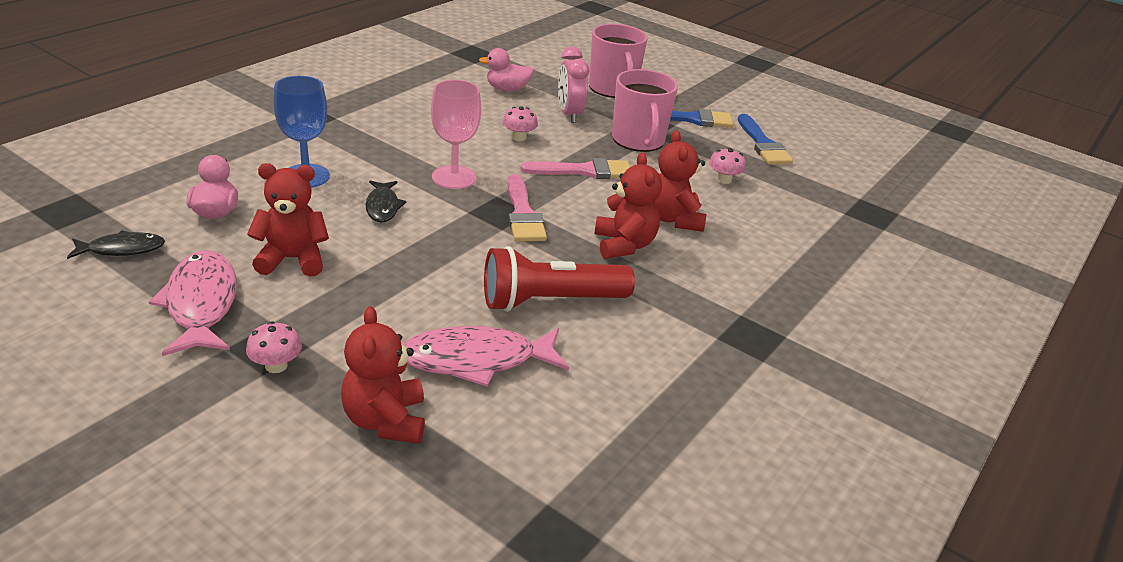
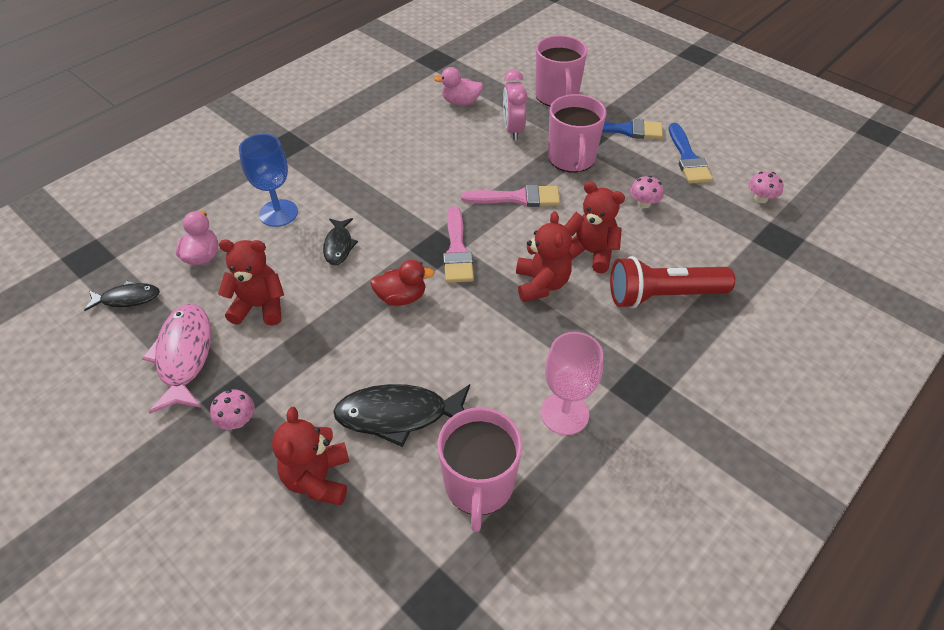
camera: 10 degrees right, 15 degrees up
(454, 177) = (402, 210): pink goblet -> pink goblet (564, 413)
(464, 254) = (401, 297): none -> red duck
(476, 360) = (399, 415): pink fish -> black fish
(519, 137) = (464, 160): pink mushroom -> pink mushroom (760, 198)
(550, 301) = (468, 349): red flashlight -> red flashlight (662, 295)
(582, 425) = (479, 485): none -> pink mug
(673, 219) = (590, 252): red teddy bear -> red teddy bear turned 120 degrees clockwise

